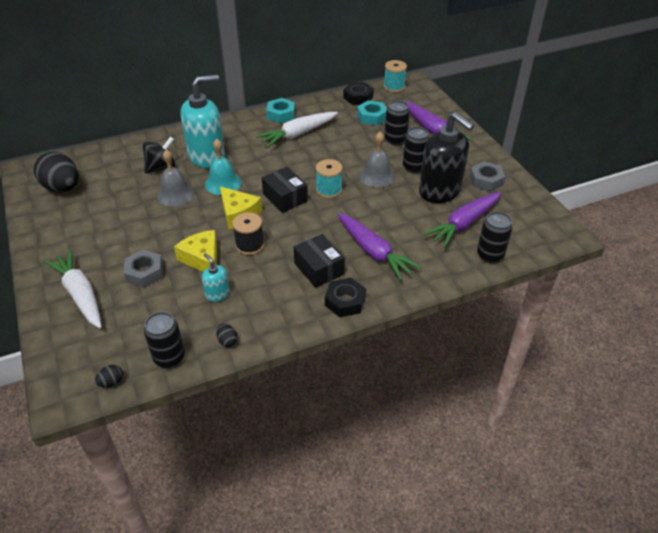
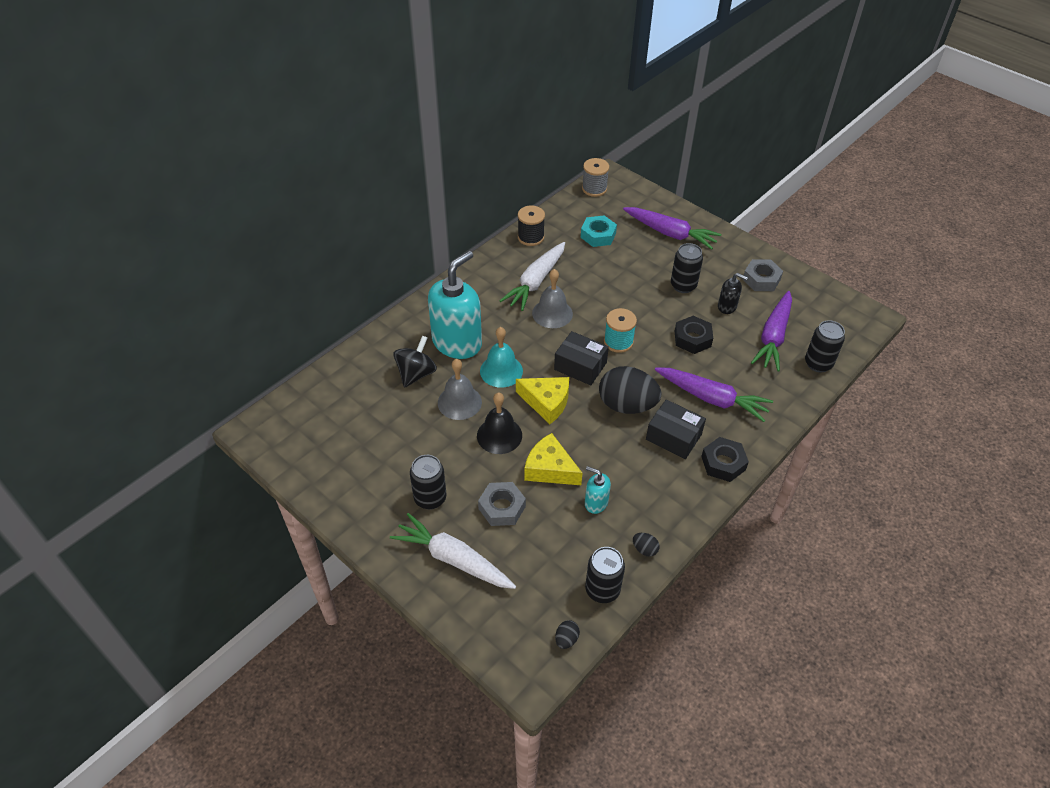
camera: 25 degrees left, 5 degrees up
(62, 188) = (321, 439): black egg -> black egg (627, 405)
(185, 224) = (499, 435): none -> black bell
(250, 245) = (586, 435): black spool -> black spool (531, 237)
(281, 114) = (498, 261): turquoise nut -> none
(358, 97) = (565, 214): black nut -> black nut (692, 339)
(377, 176) = (654, 309): grey bell -> grey bell (552, 313)
(394, 87) = (594, 189): turquoise spool -> grey spool
(395, 140) = (642, 257): black can -> black can (430, 498)
(440, 191) = (727, 307): black soap dispenser -> black soap dispenser, size x0.45

